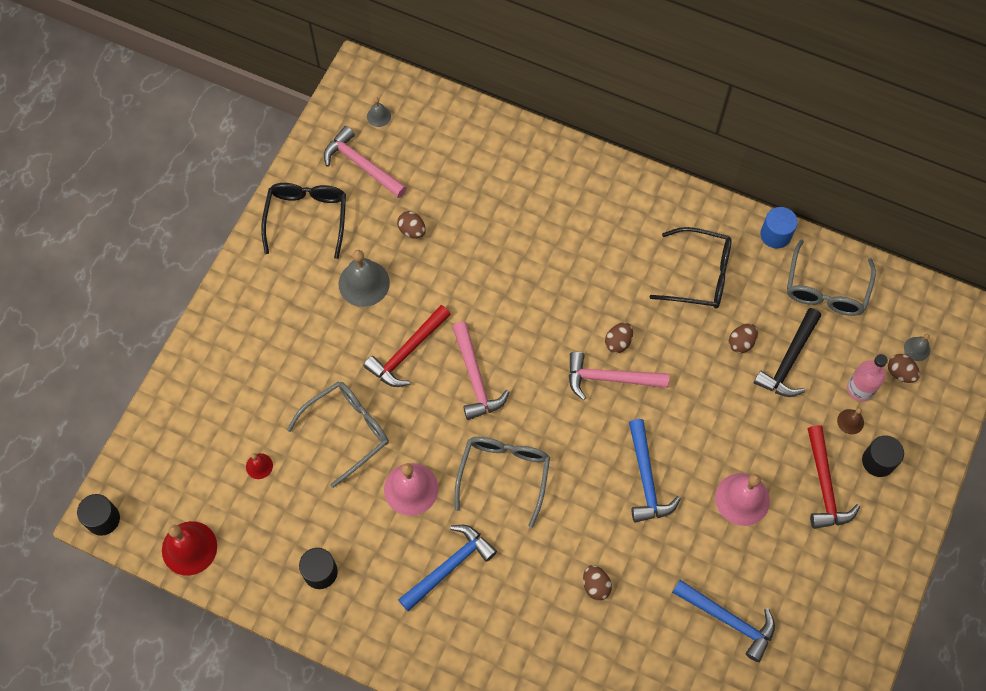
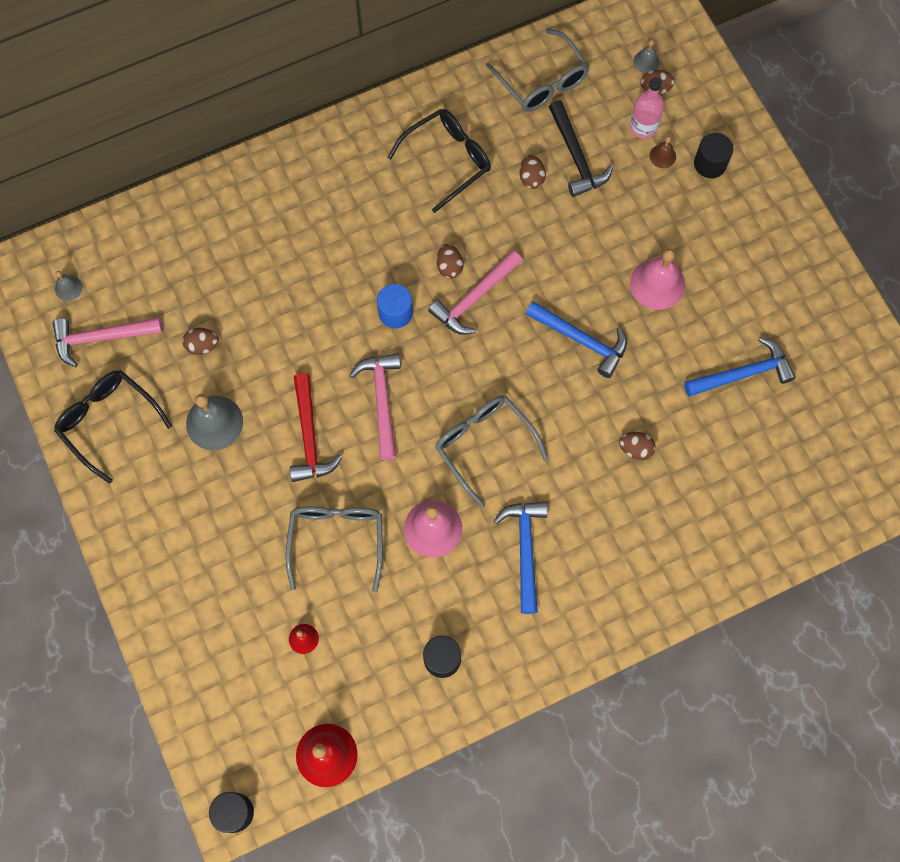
camera: 50 degrees left, 5 degrees up
(475, 378) = (381, 401): pink hammer -> pink hammer turned 120 degrees counterclockwise
(775, 234) = (464, 78): blue cylinder -> blue cylinder (395, 313)
(824, 486) = (697, 217): red hammer -> none

